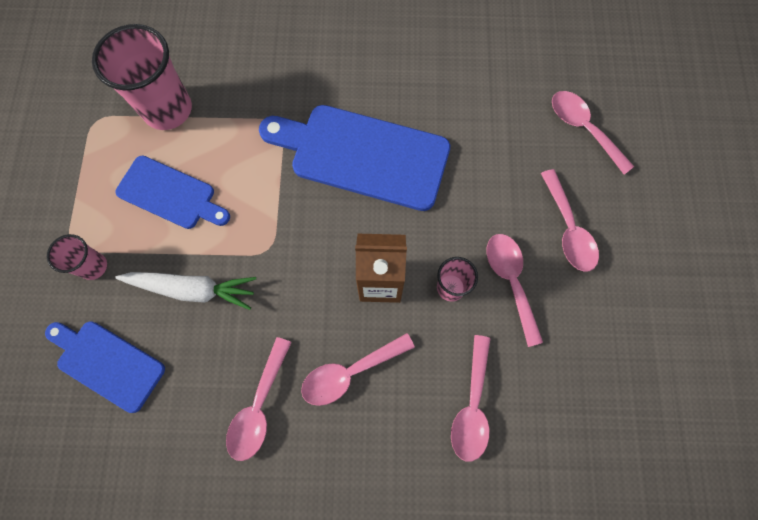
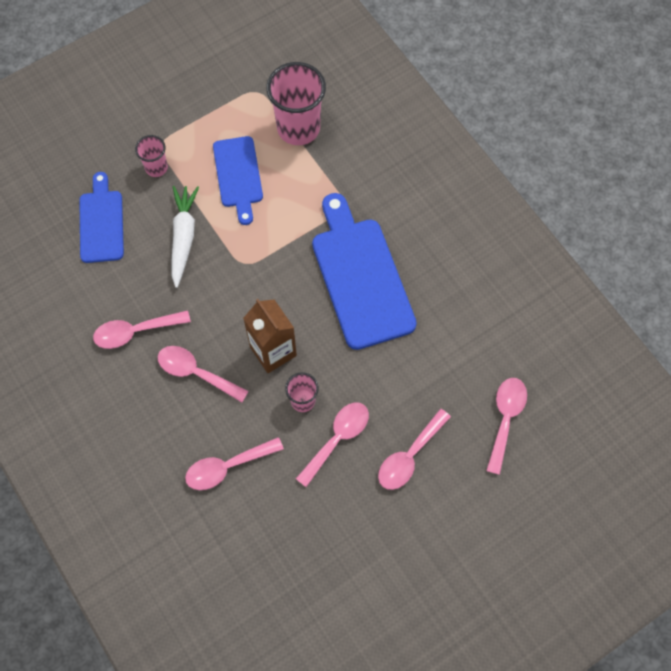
camera: 55 degrees right, 5 degrees down
(193, 289) = (183, 237): white carrot -> white carrot turned 150 degrees counterclockwise

